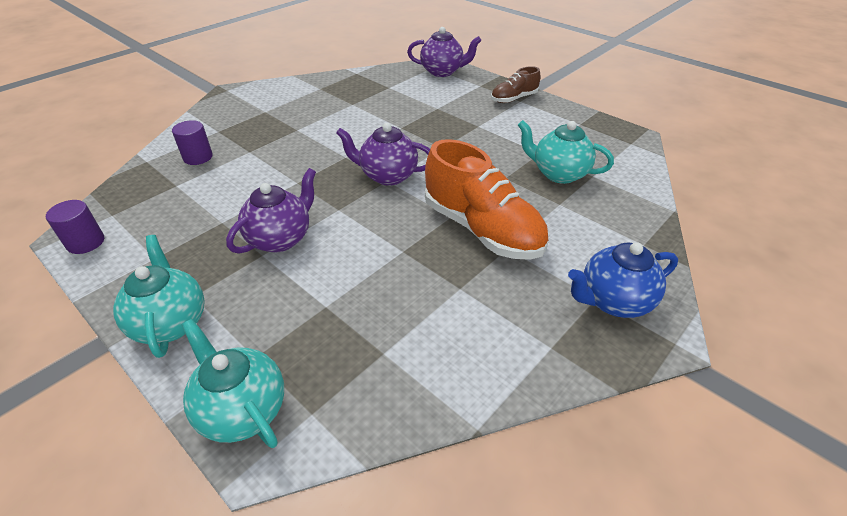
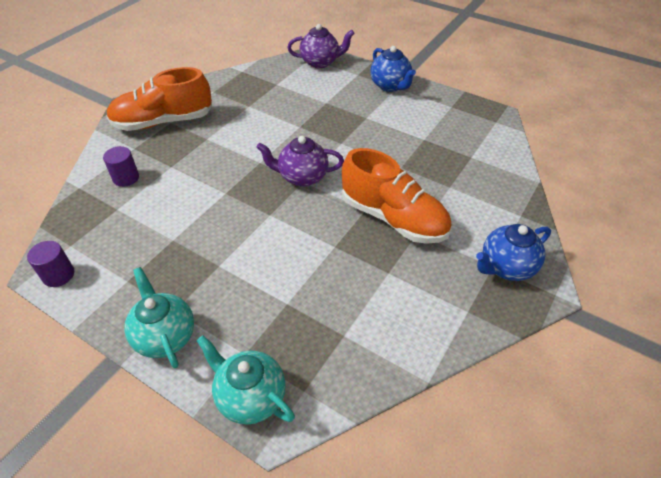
camera: 10 degrees left, 5 degrees up
(258, 110) = (163, 122): none -> orange shoe
(281, 238) = (230, 248): purple teapot -> none
(514, 99) = (390, 86): brown shoe -> blue teapot
(558, 174) = (443, 158): turquoise teapot -> none

